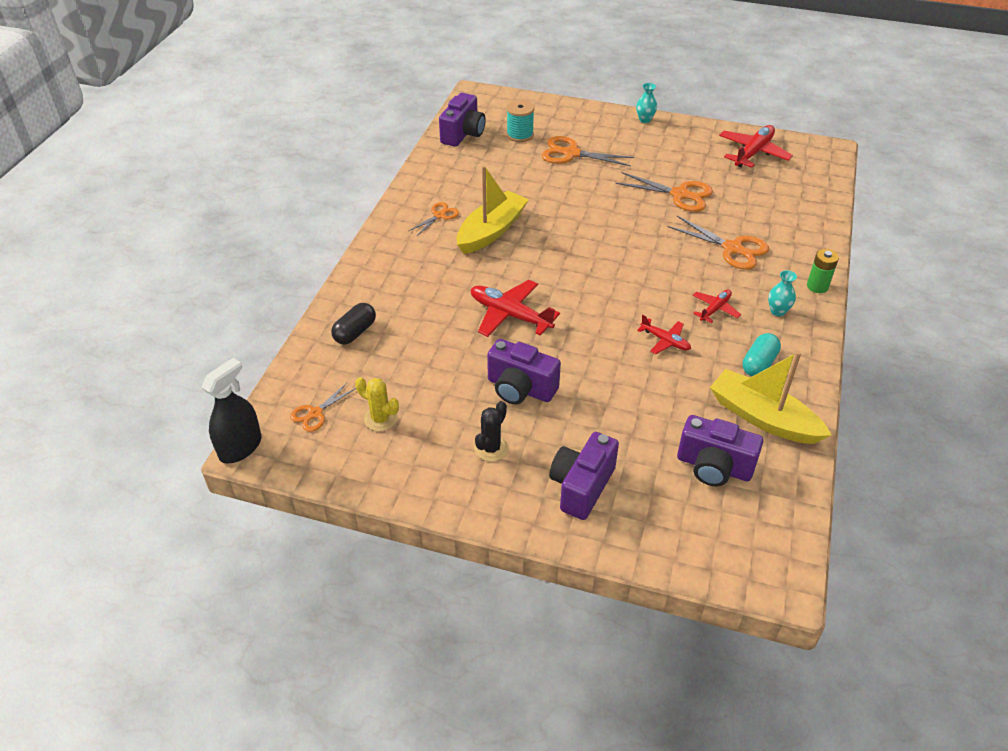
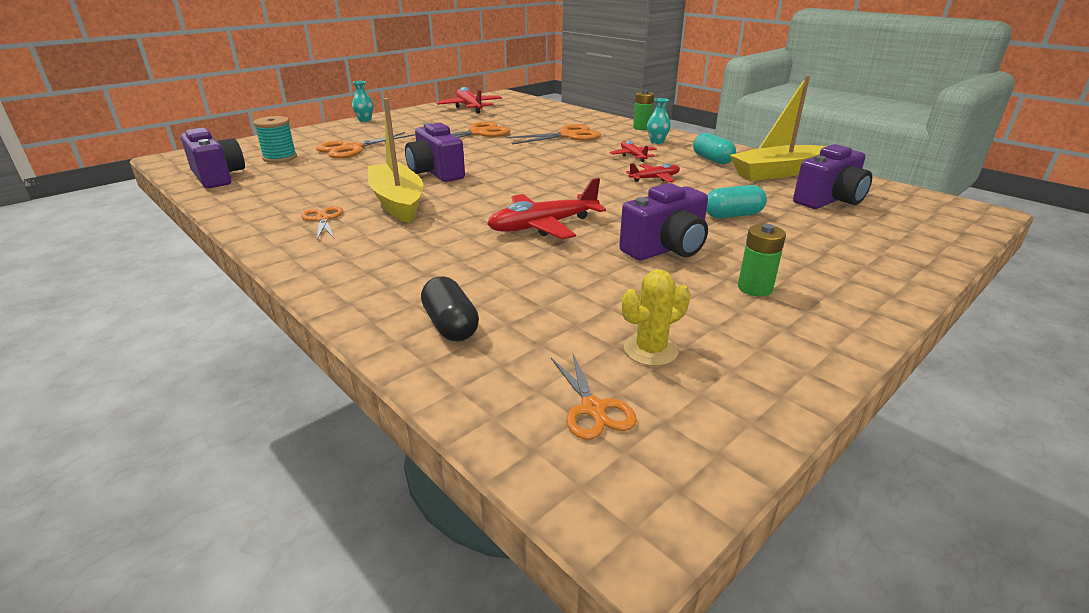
camera: 60 degrees left, 15 degrees down
(240, 447) = (617, 534): black spray bottle -> none
(491, 448) = (755, 288): black cactus -> green battery
(581, 486) = (838, 257): purple camera -> purple camera (436, 173)
(618, 409) = (732, 215): none -> turquoise capsule

